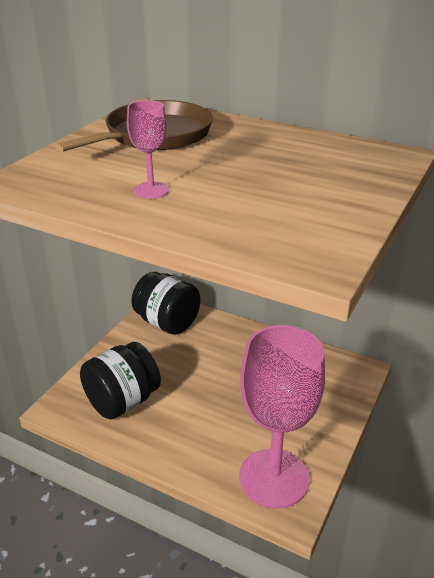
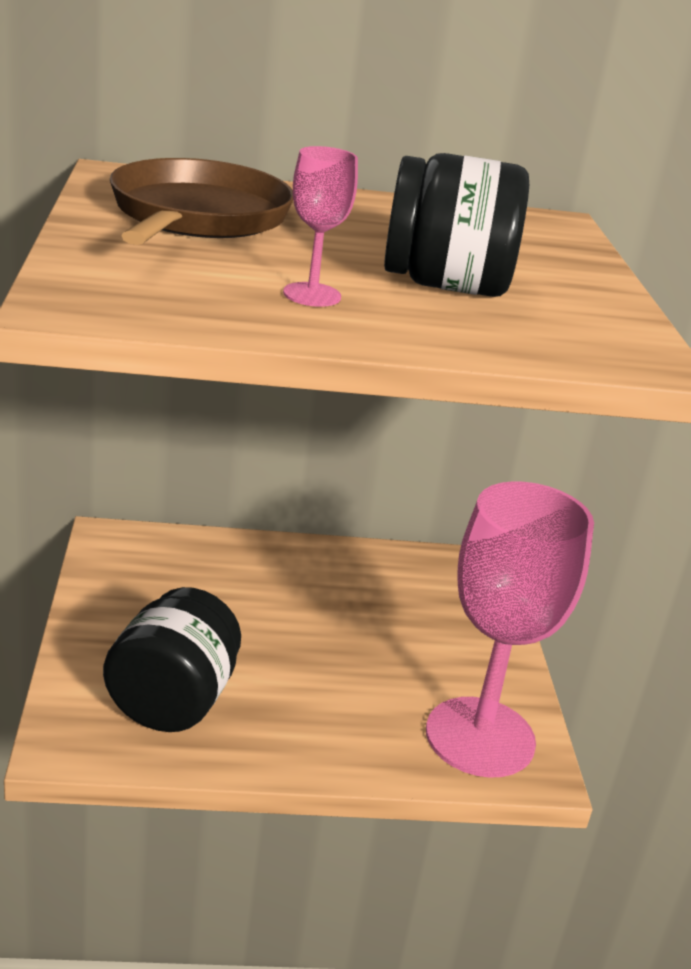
camera: 35 degrees left, 5 degrees down
(167, 323) = (145, 564): black jar -> black jar (445, 285)

